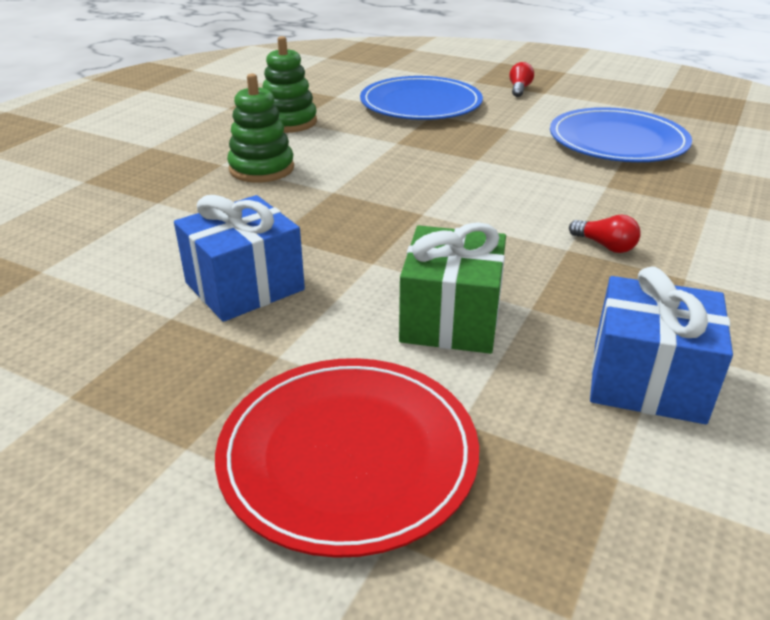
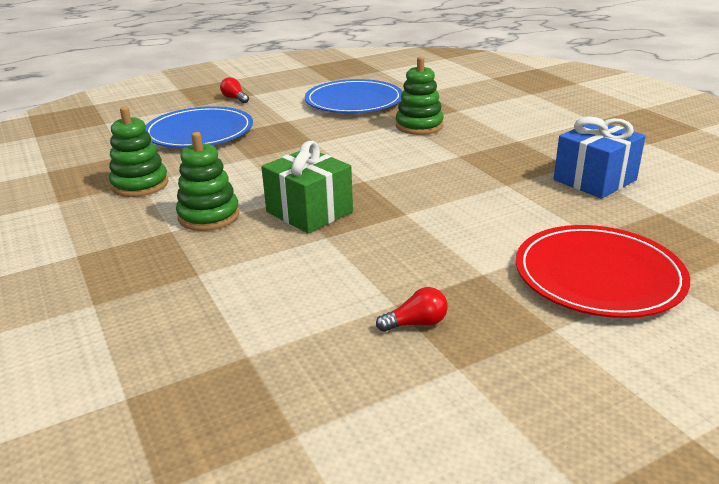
camera: 55 degrees left, 5 degrees down
(244, 286) = (384, 265): blue gift -> none
(451, 319) = (495, 209): green gift -> green gift (309, 212)
(605, 246) = (466, 146): red light bulb -> red light bulb (416, 323)
(614, 198) = (419, 126): none -> green stacking toy

